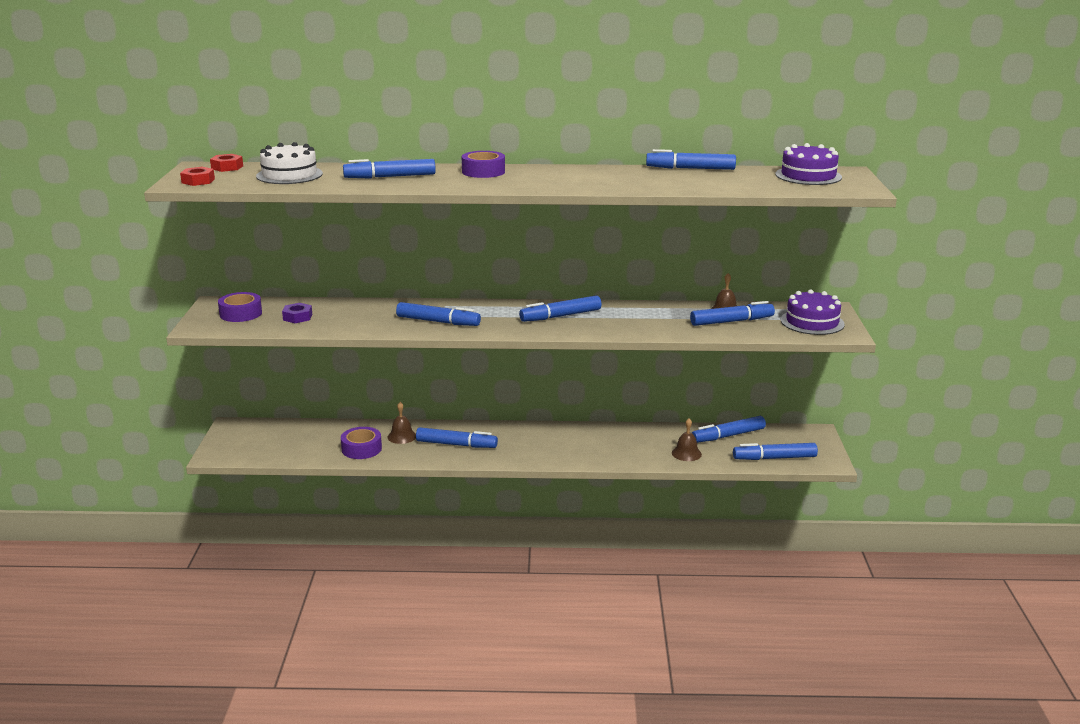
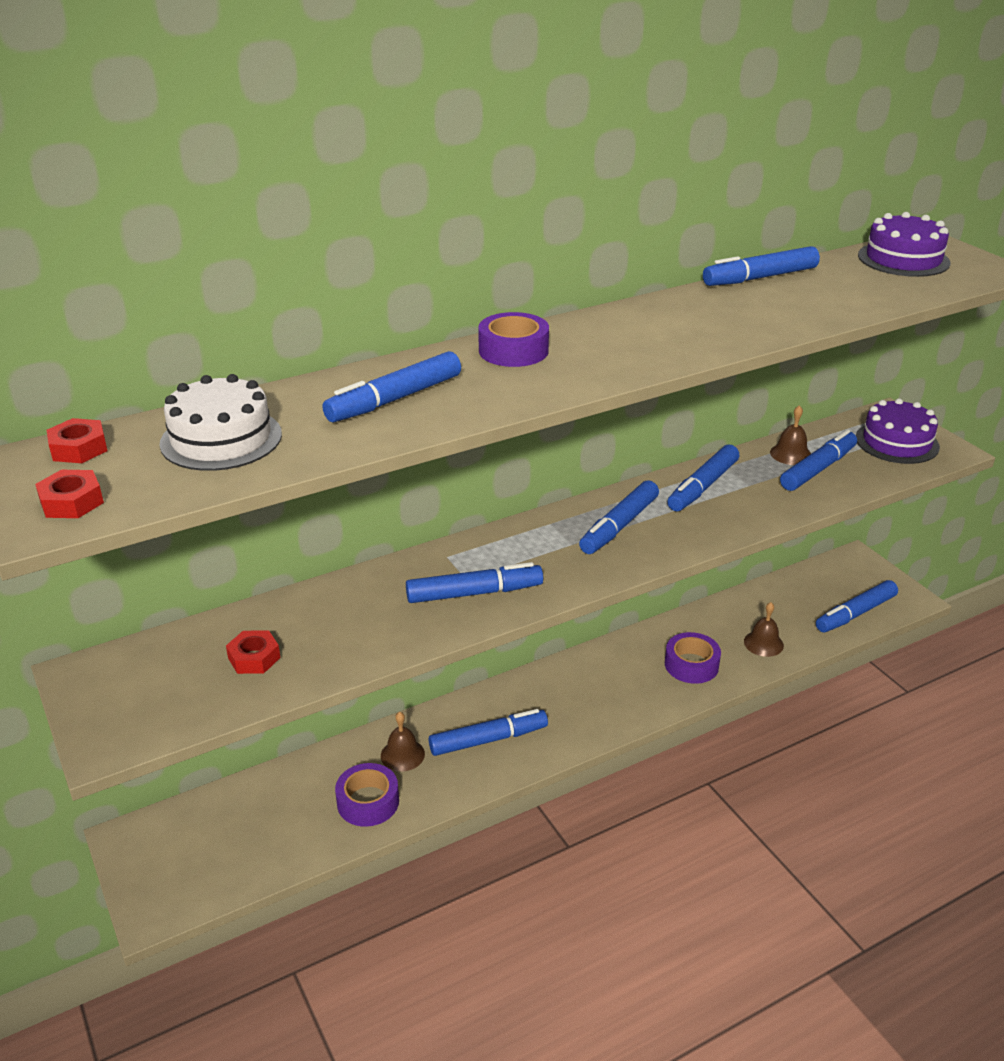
camera: 30 degrees left, 10 degrees up
(241, 314) = (150, 683): purple tape -> purple tape (691, 665)
(297, 317) = (254, 658): purple nut -> red nut
(728, 436) = (778, 598): blue marker -> blue marker (702, 487)

